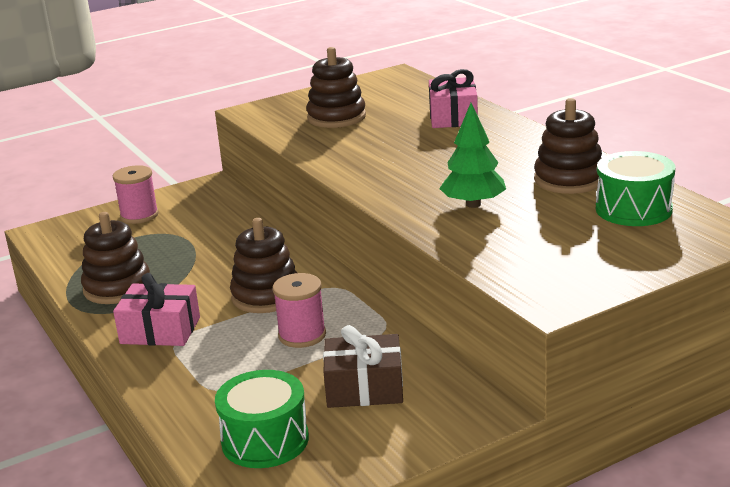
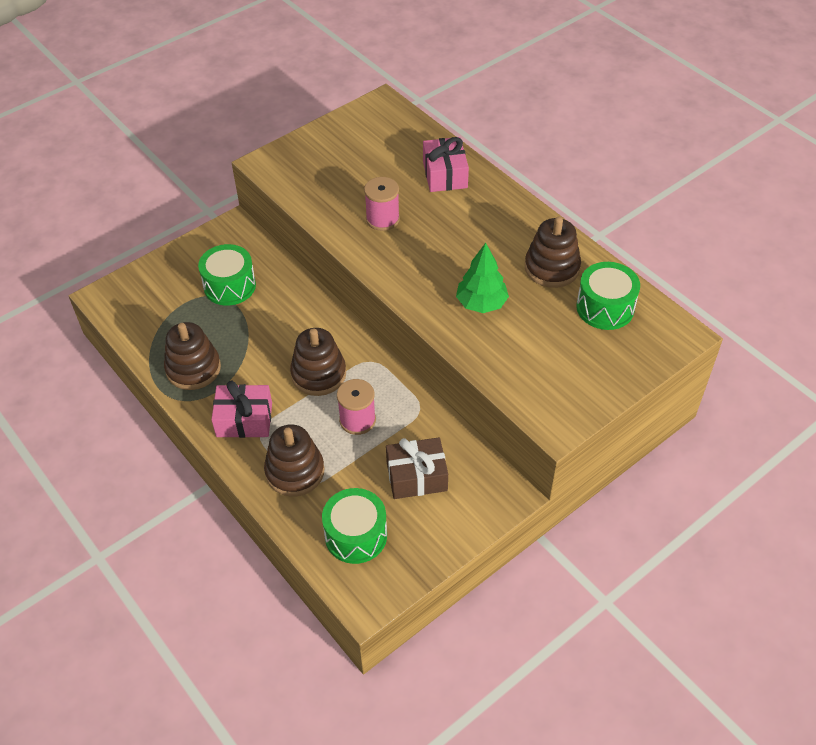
camera: 10 degrees left, 25 degrees up
(139, 215) = (183, 272): pink spool -> pink spool (382, 219)
(187, 226) = (229, 286): none -> green drum
(336, 117) = (344, 175): brown stacking toy -> brown stacking toy (295, 471)

